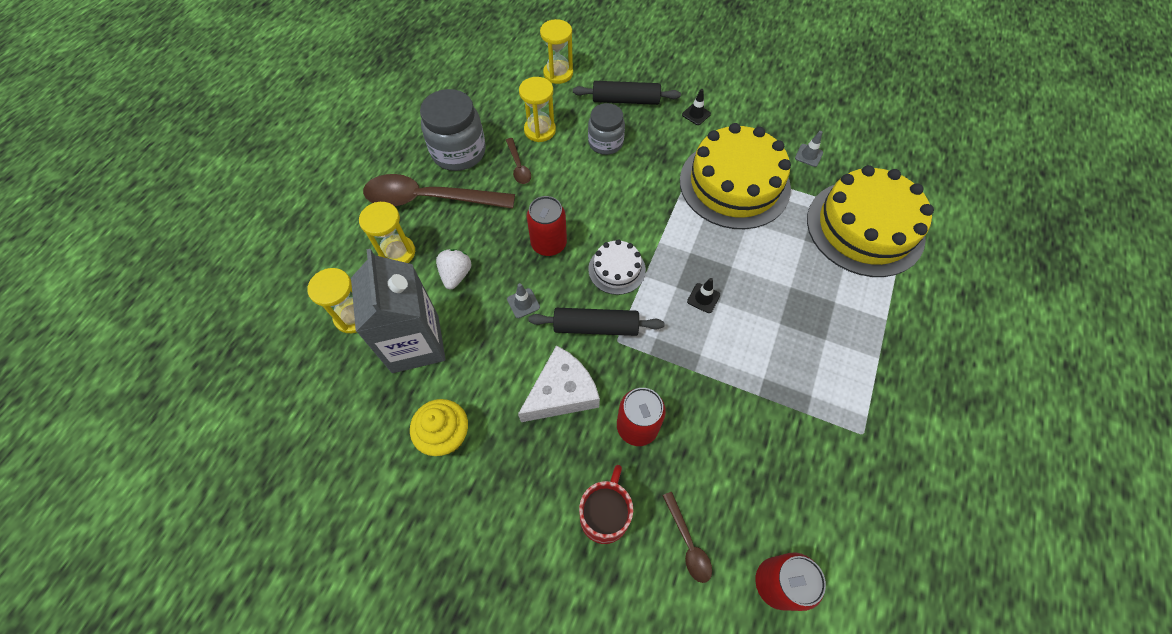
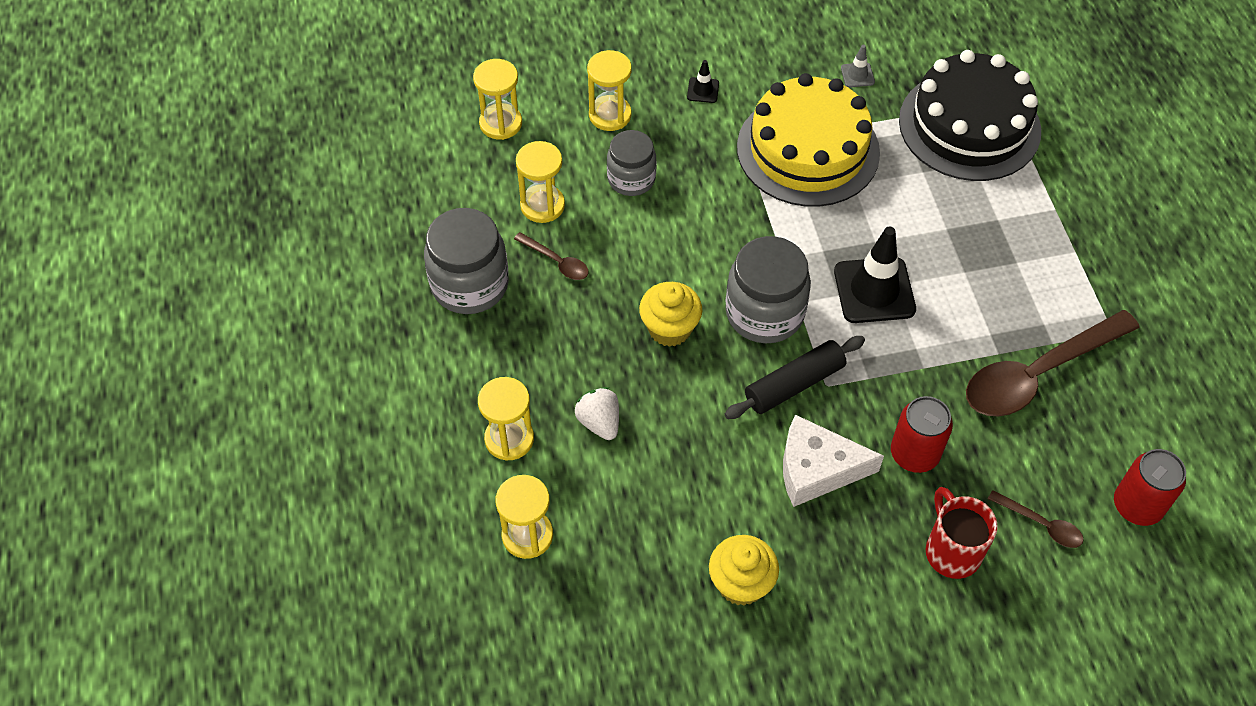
camera: 35 degrees left, 5 degrees down
(415, 343) = (623, 518): grey carton -> none
(430, 199) = (488, 358): brown spoon -> brown spoon (1038, 373)
(523, 303) = (699, 407): grey traffic cone -> none
(549, 244) = (669, 329): red can -> yellow cupcake
(562, 392) = (817, 469): white cheese -> white cheese turned 105 degrees counterclockwise
(616, 269) = (764, 313): white cake -> grey jar
(625, 100) = (610, 115): black rolling pin -> yellow hourglass
(703, 298) = (874, 290): black traffic cone -> black traffic cone, size x2.19
(865, 228) = (969, 125): yellow cake -> black cake

